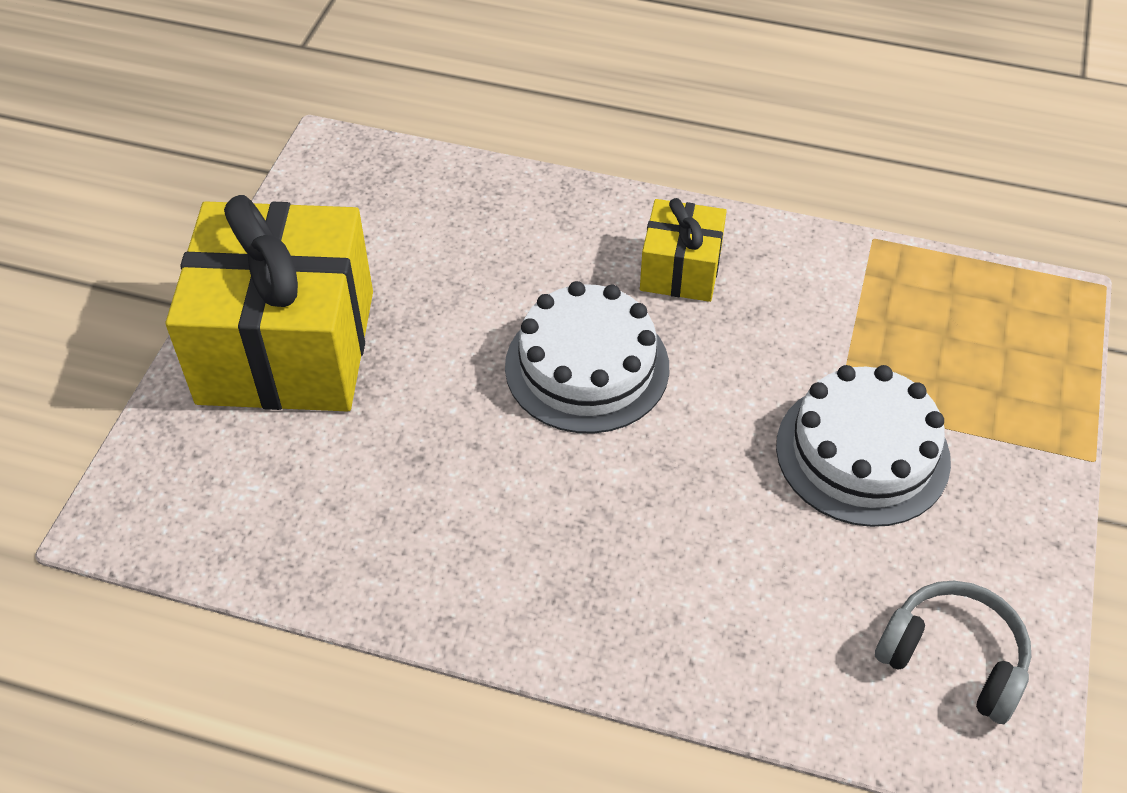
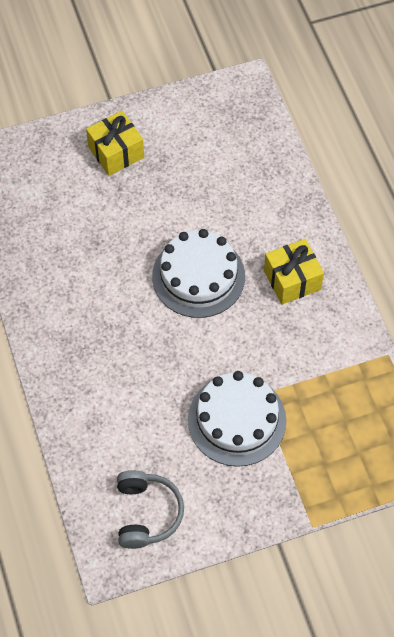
camera: 55 degrees right, 10 degrees up
(287, 346) = (116, 152): yellow gift -> yellow gift, size x0.49

